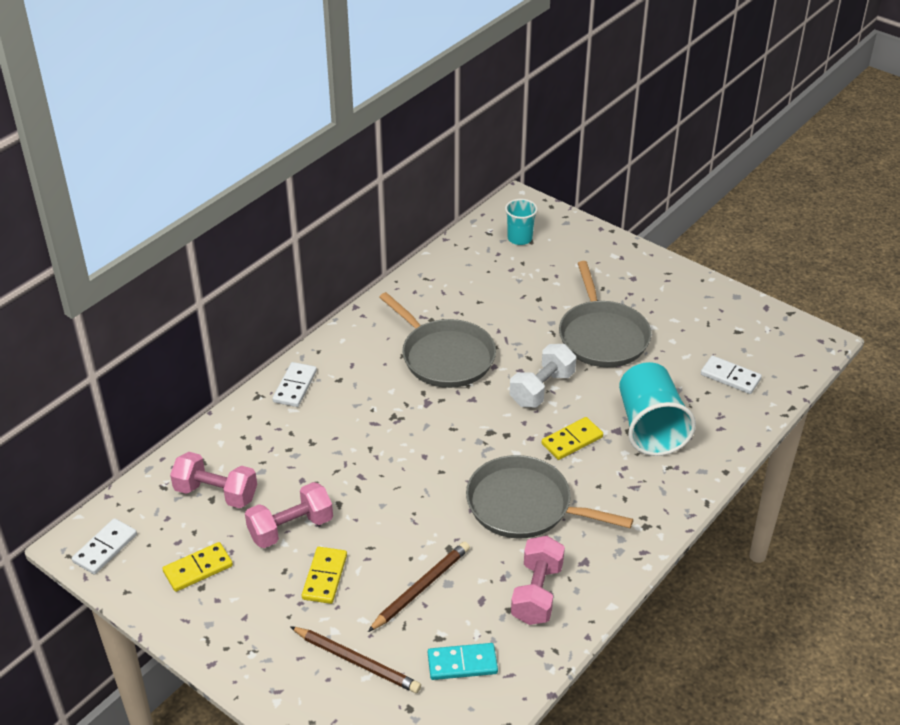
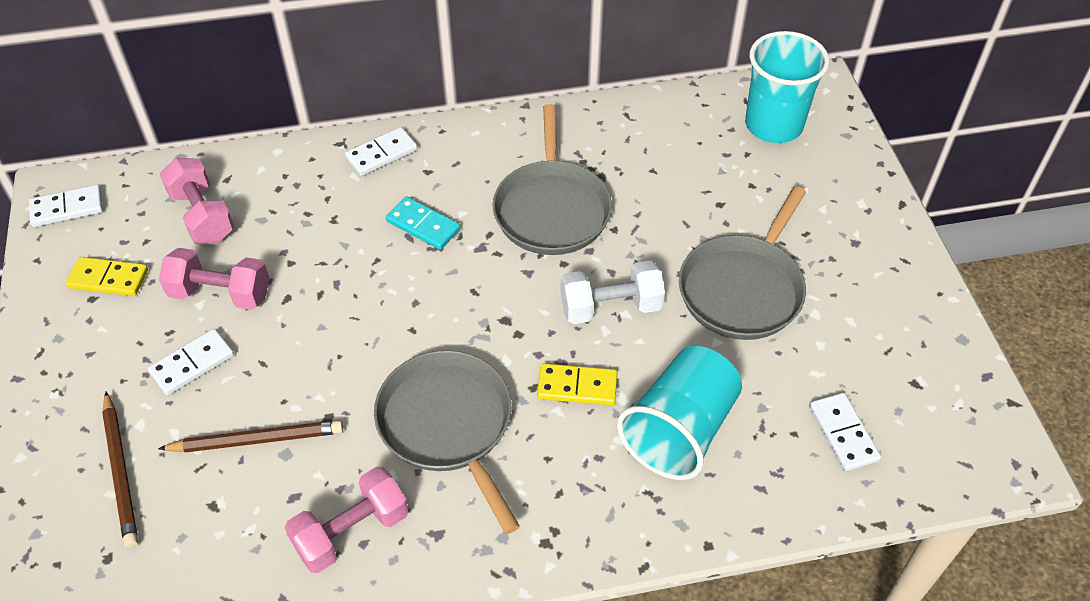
camera: 40 degrees right, 10 degrees up
(324, 577) = (192, 364): yellow domino -> white domino
(462, 663) = (201, 550): turquoise domino -> turquoise domino (423, 225)
(519, 238) = (773, 125): turquoise cup -> turquoise cup, size x1.78

